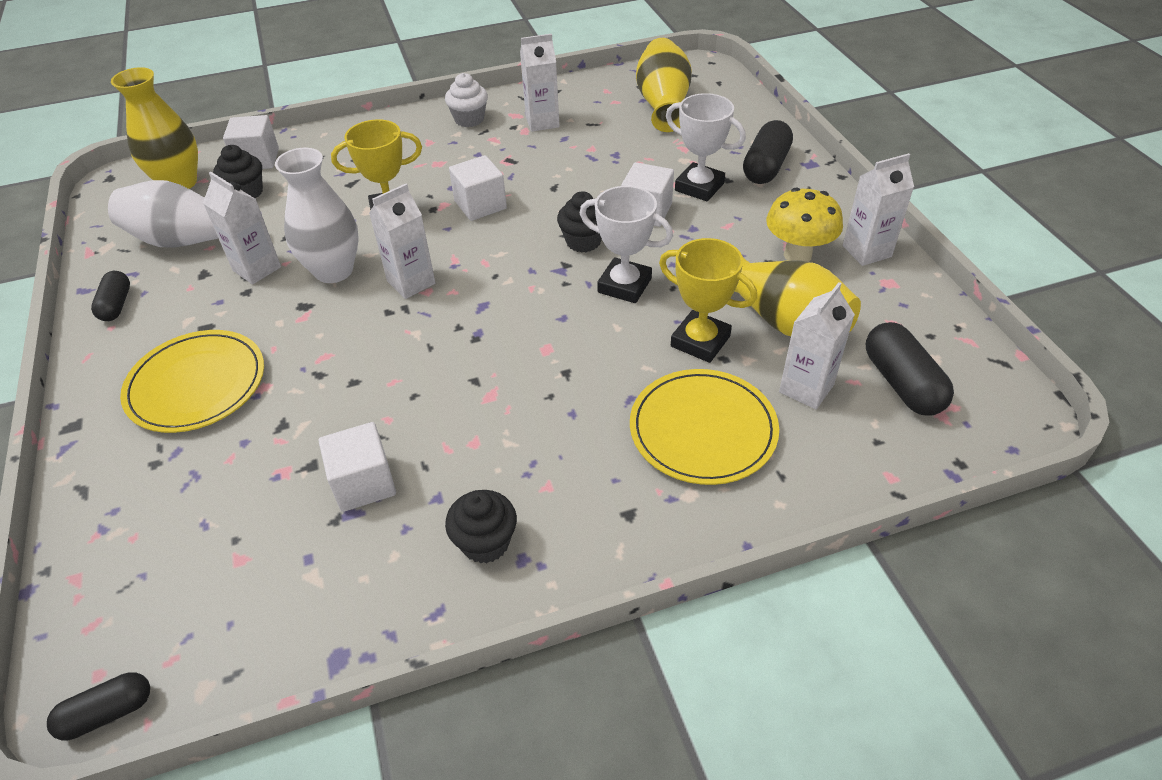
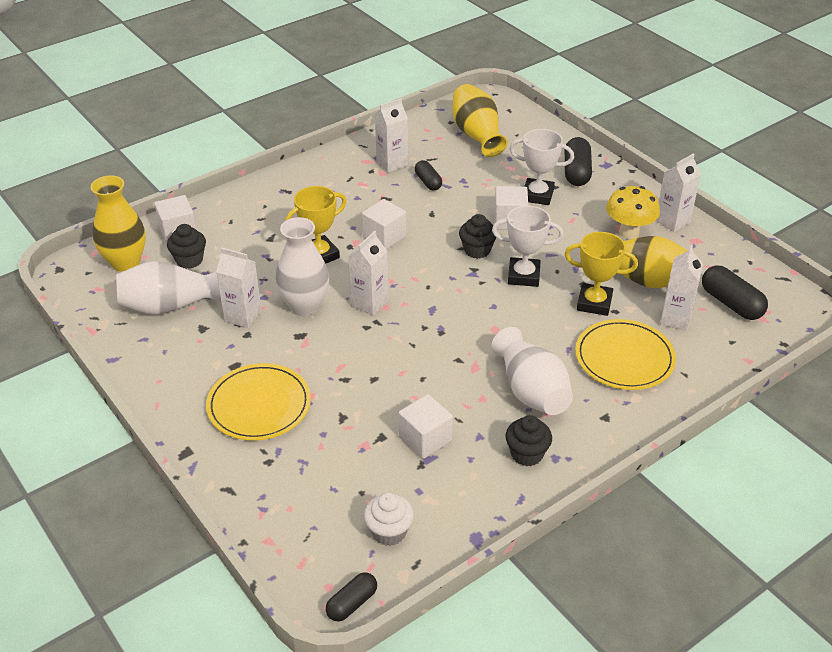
camera: 20 degrees left, 5 degrees down
(116, 305) = (150, 364): black capsule -> black capsule (428, 182)
(469, 119) = (332, 170): white cupcake -> white cupcake (389, 532)
(545, 448) = (531, 391): none -> white vase

